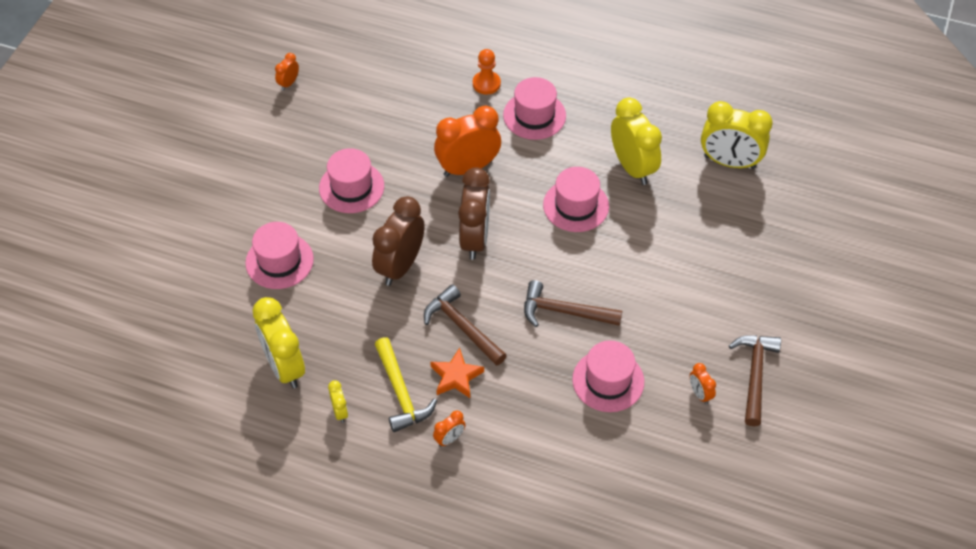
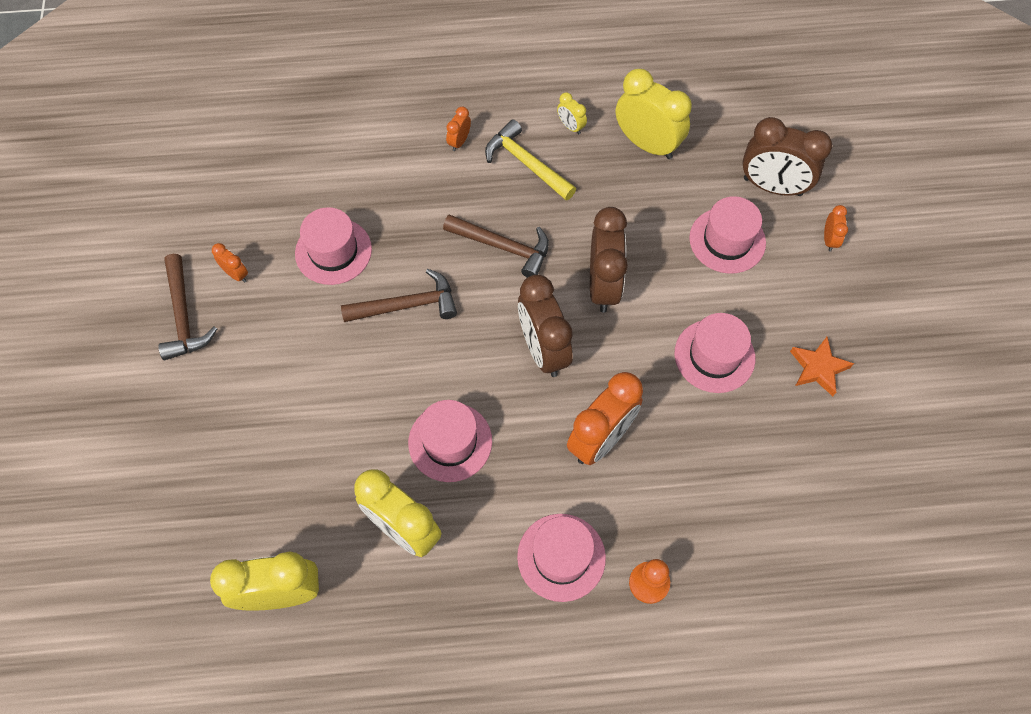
camera: 155 degrees right, 10 degrees up
(209, 287) = (772, 187): none -> brown clock
(288, 83) = (889, 468): orange clock -> orange clock (829, 240)
(456, 376) = (483, 197): orange star -> orange star (818, 368)

